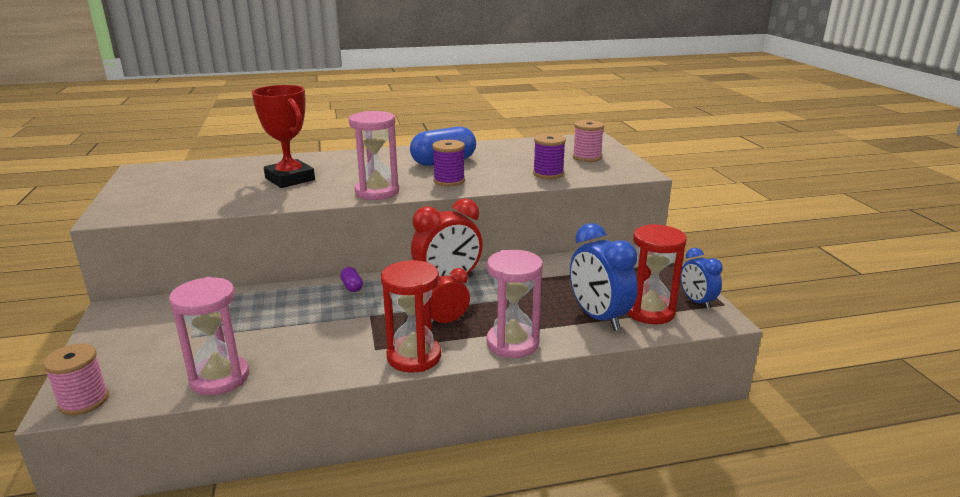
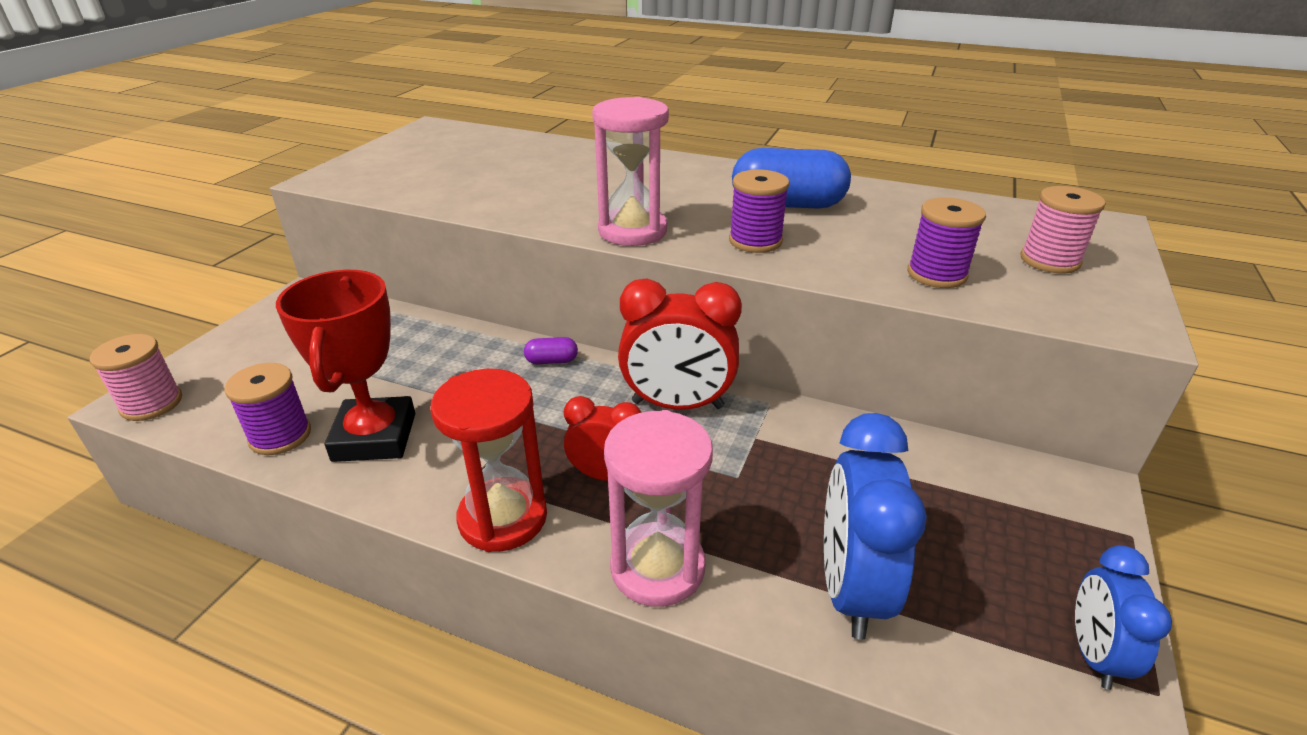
camera: 35 degrees right, 10 degrees up
(219, 378) = (280, 436): pink hourglass -> purple spool
(290, 179) = (556, 180): red trophy -> red trophy (375, 437)
(352, 286) = (551, 361): purple capsule -> purple capsule turned 75 degrees clockwise
(650, 312) = (965, 627): red hourglass -> none

